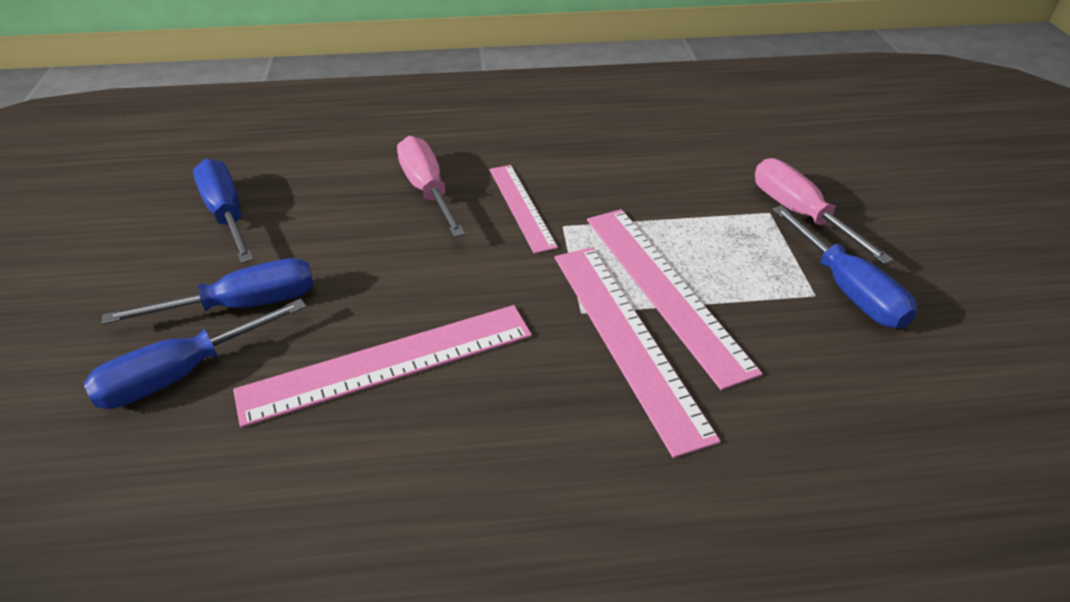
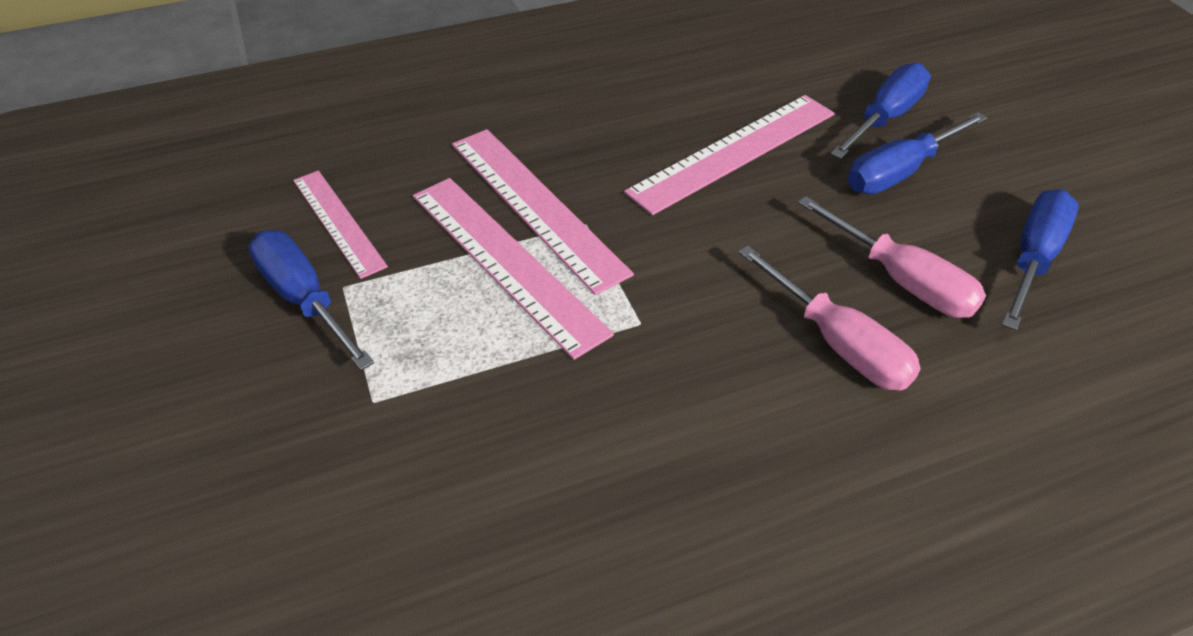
camera: 165 degrees right, 5 degrees up
(227, 214) = (1033, 259): blue screwdriver -> blue screwdriver turned 105 degrees counterclockwise
(521, 206) = (703, 341): pink ruler -> pink ruler (338, 222)
(800, 214) = (330, 405): pink screwdriver -> pink screwdriver (901, 280)

